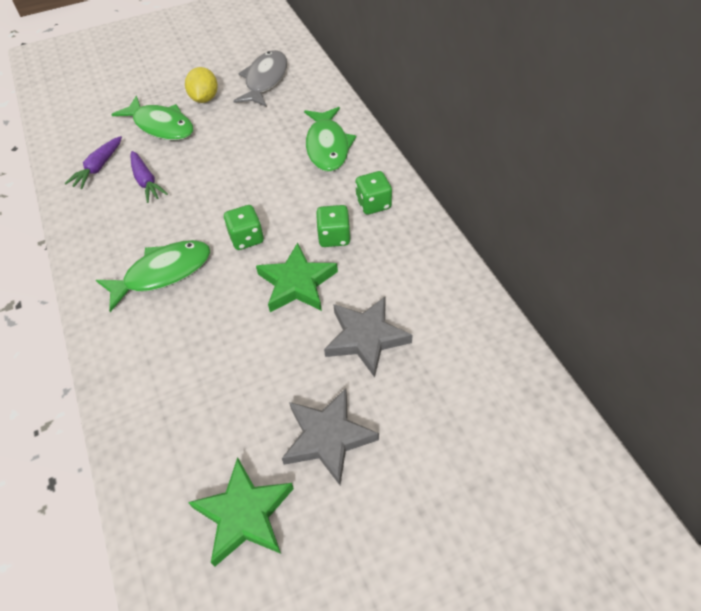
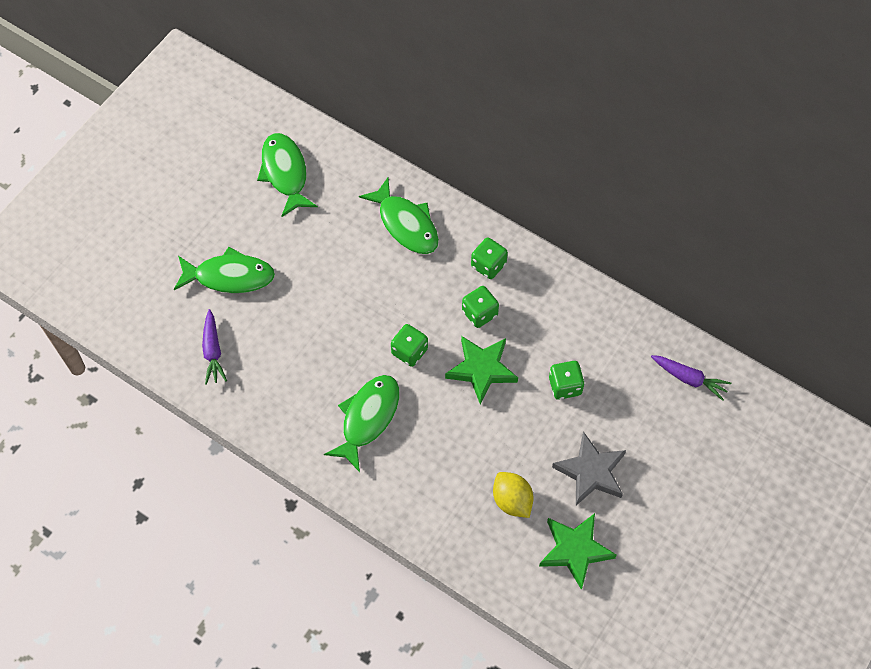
camera: 35 degrees left, 10 degrees up
(146, 181) = (272, 342): purple carrot -> purple carrot (689, 379)
(204, 98) = (244, 224): yellow lemon -> yellow lemon (512, 500)
(265, 80) = (285, 173): grey fish -> green fish
(366, 338) = (565, 386): grey star -> green dice

